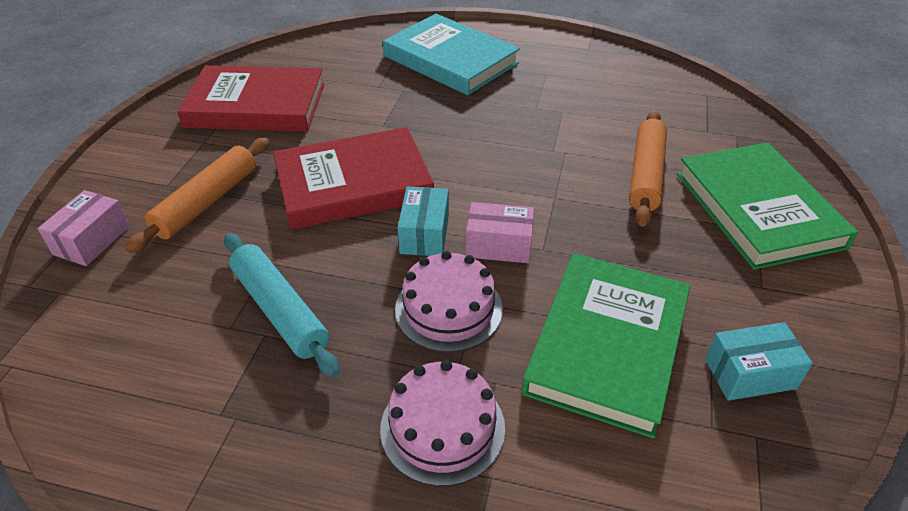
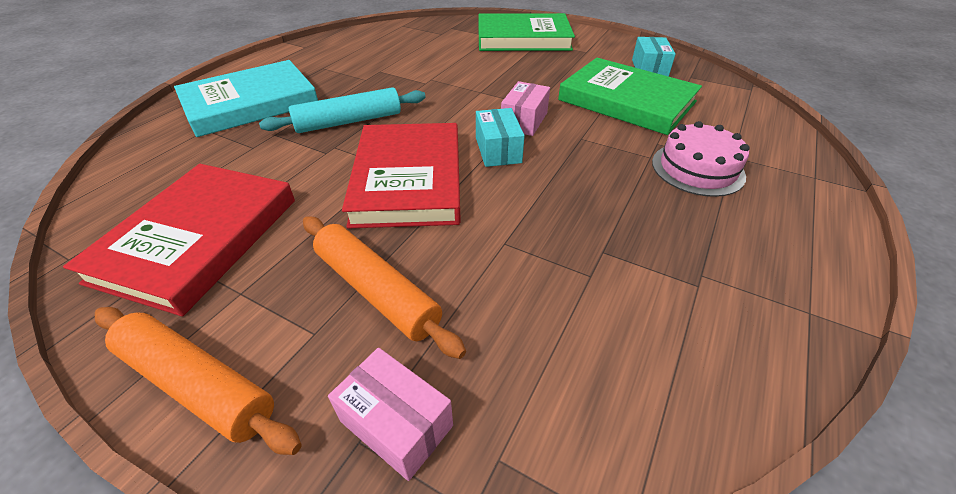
camera: 75 degrees left, 0 degrees up
(279, 310) = (573, 239): turquoise rolling pin -> turquoise rolling pin (349, 121)
(424, 234) = (498, 150): turquoise box -> turquoise box turned 60 degrees clockwise
(448, 309) = (586, 151): pink cake -> none
(646, 175) = (474, 59): orange rolling pin -> orange rolling pin (198, 384)

